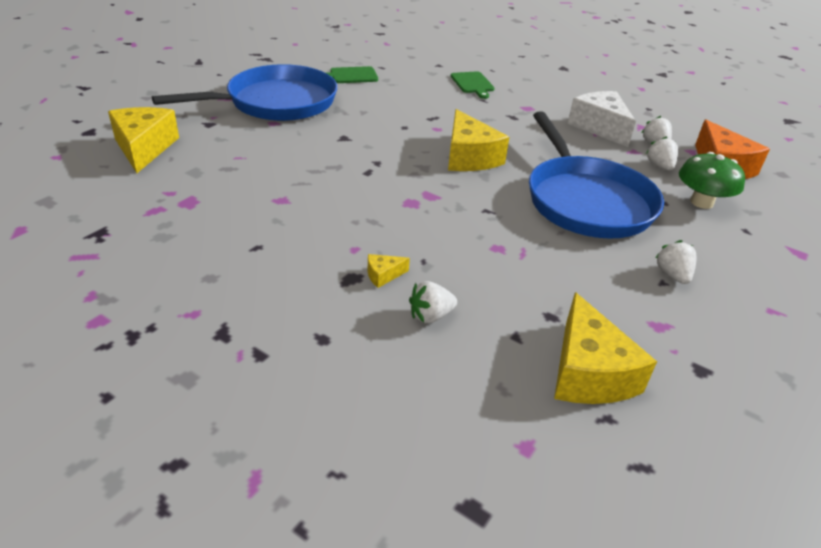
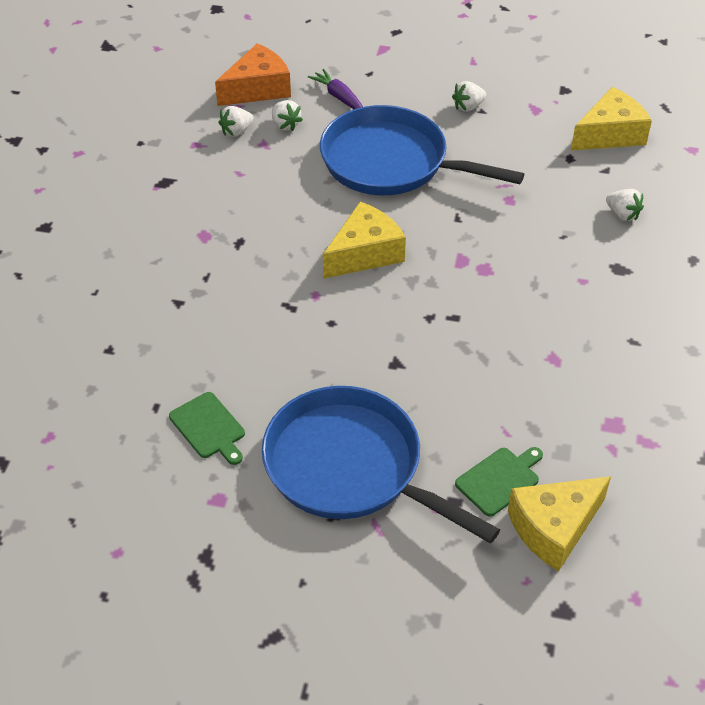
camera: 110 degrees left, 10 degrees up
(383, 275) = (600, 253): yellow cheese -> none
(472, 84) = (158, 298): green cutting board -> green cutting board (499, 480)
(586, 201) = (391, 162): blue pan -> blue pan turned 120 degrees counterclockwise
(600, 127) = (220, 173): white cheese -> none
(660, 166) = (285, 125): white strawberry -> white strawberry turned 90 degrees counterclockwise
(701, 202) = (339, 97): green mushroom -> purple carrot

